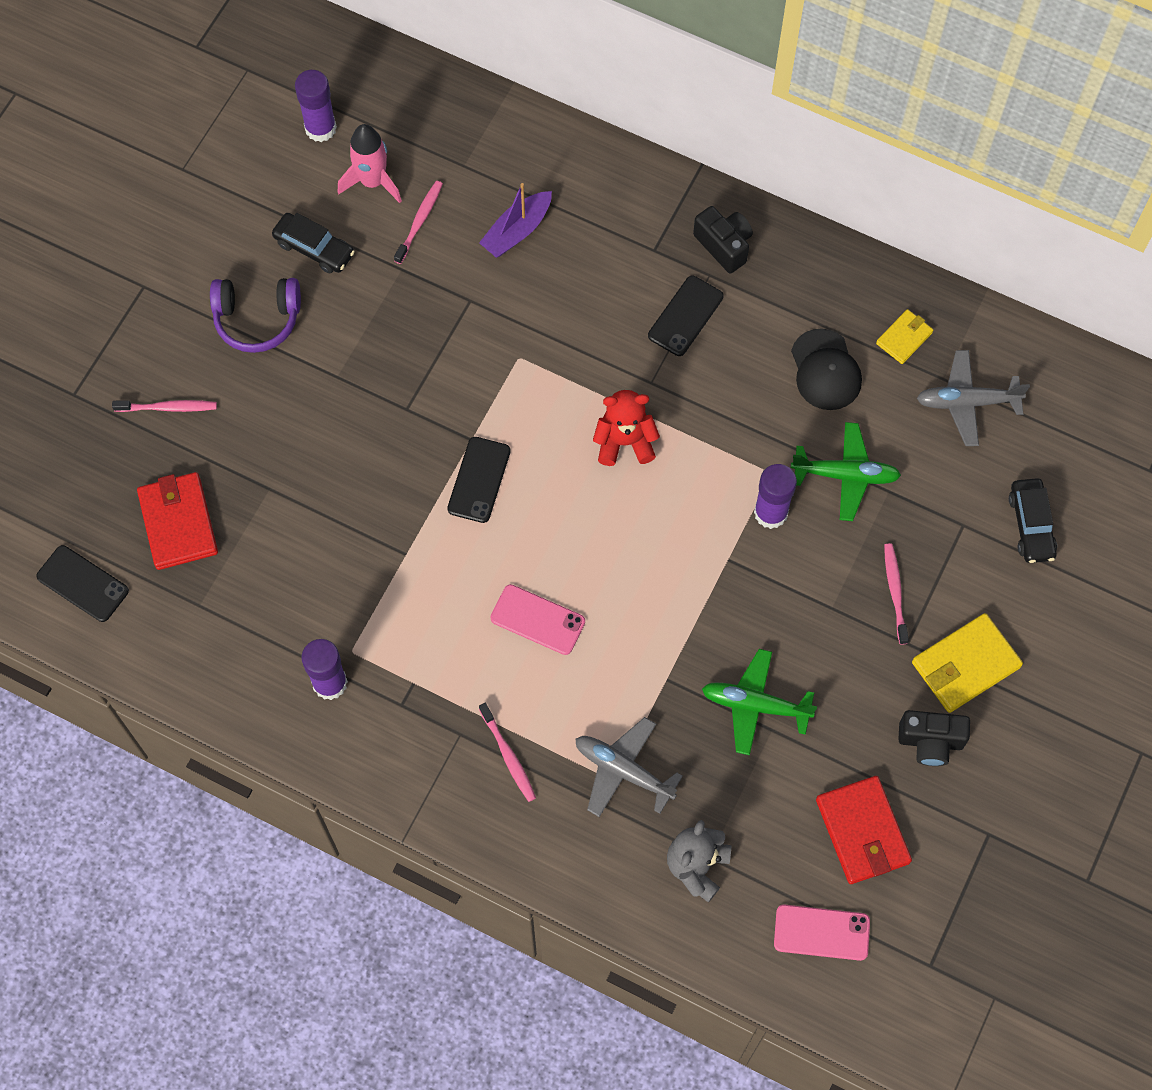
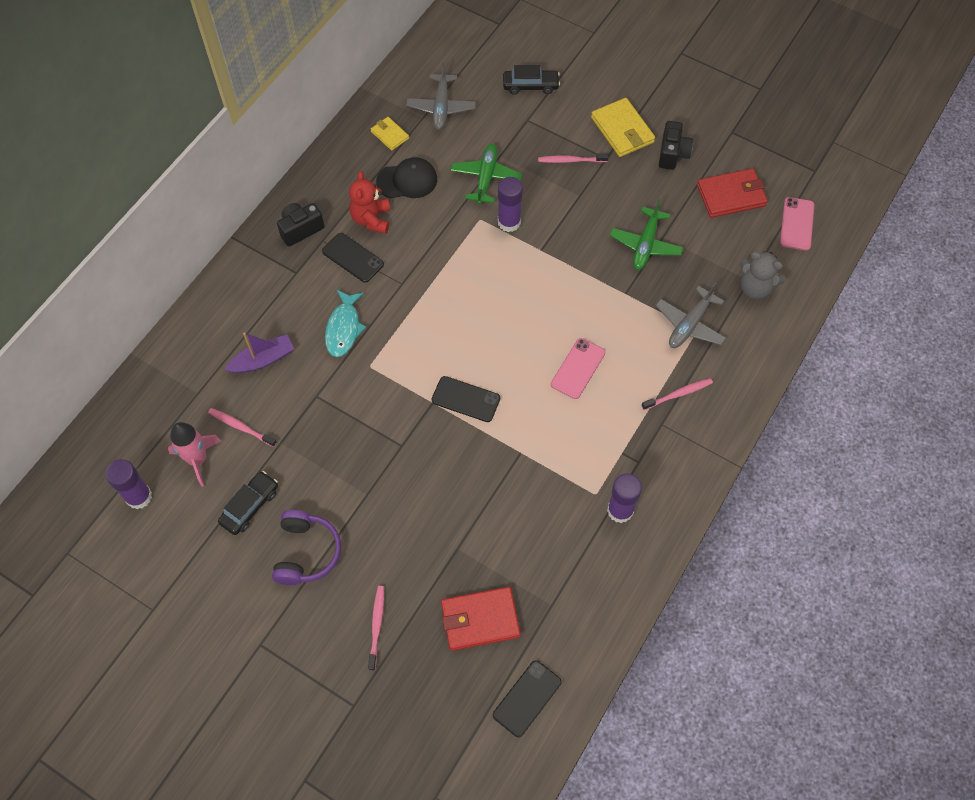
camera: 85 degrees left, 5 degrees down
(517, 231) = (263, 360): purple boat -> purple boat turned 75 degrees counterclockwise
(573, 319) = (344, 328): none -> turquoise fish
(625, 442) = (446, 303): red teddy bear -> red teddy bear (371, 219)

